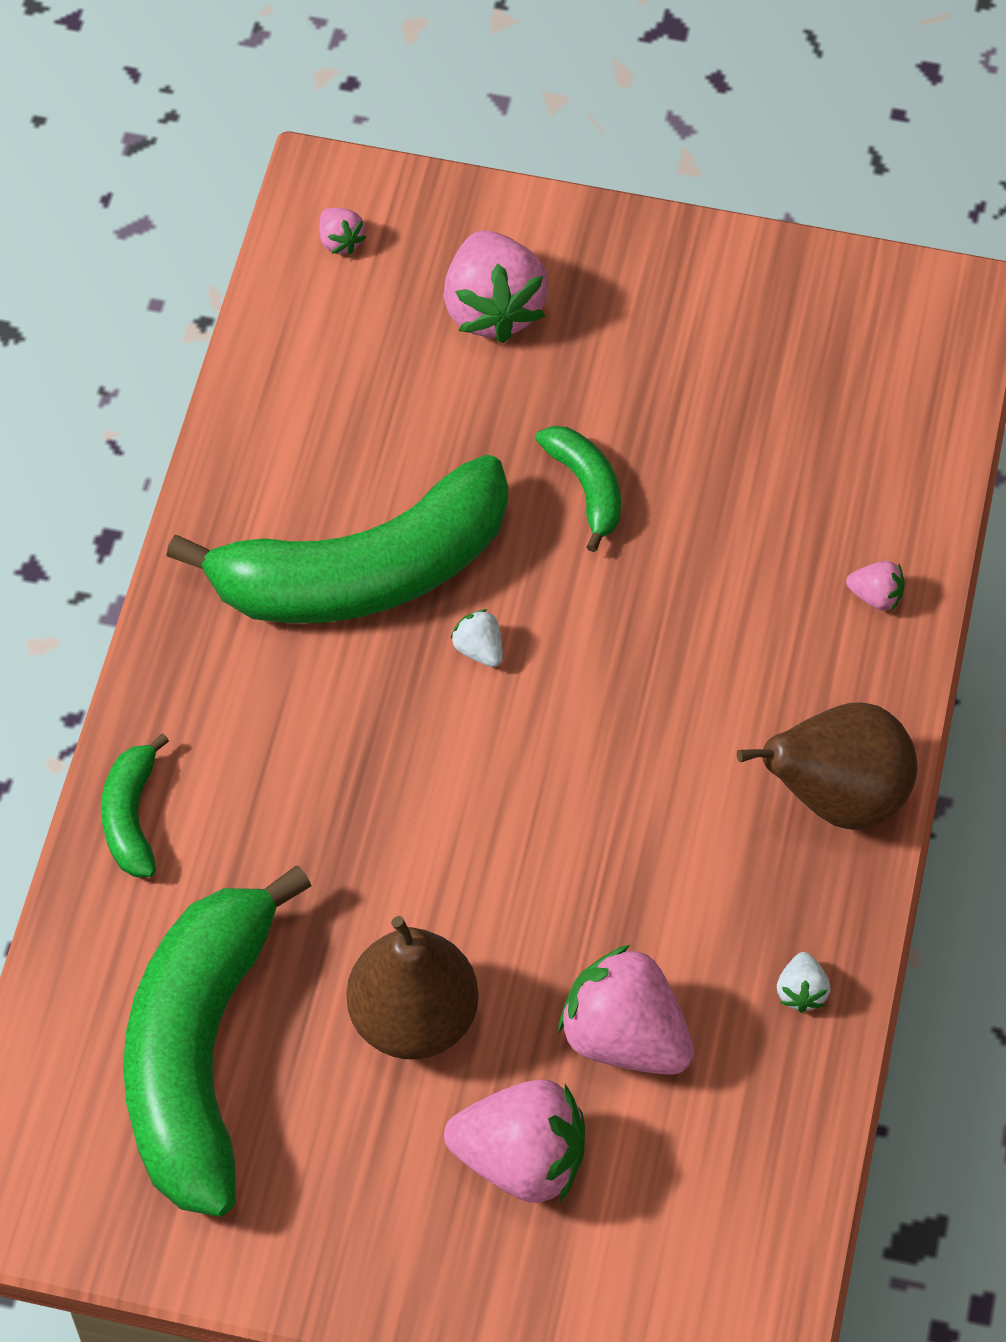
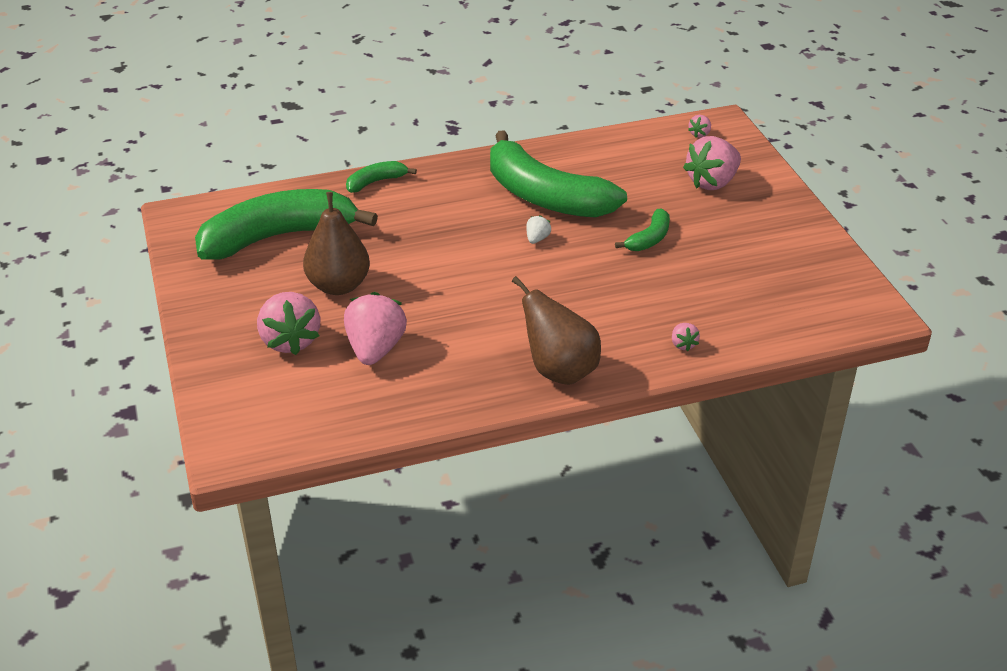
camera: 60 degrees right, 20 degrees down
(801, 991) = (443, 396): white strawberry -> none

